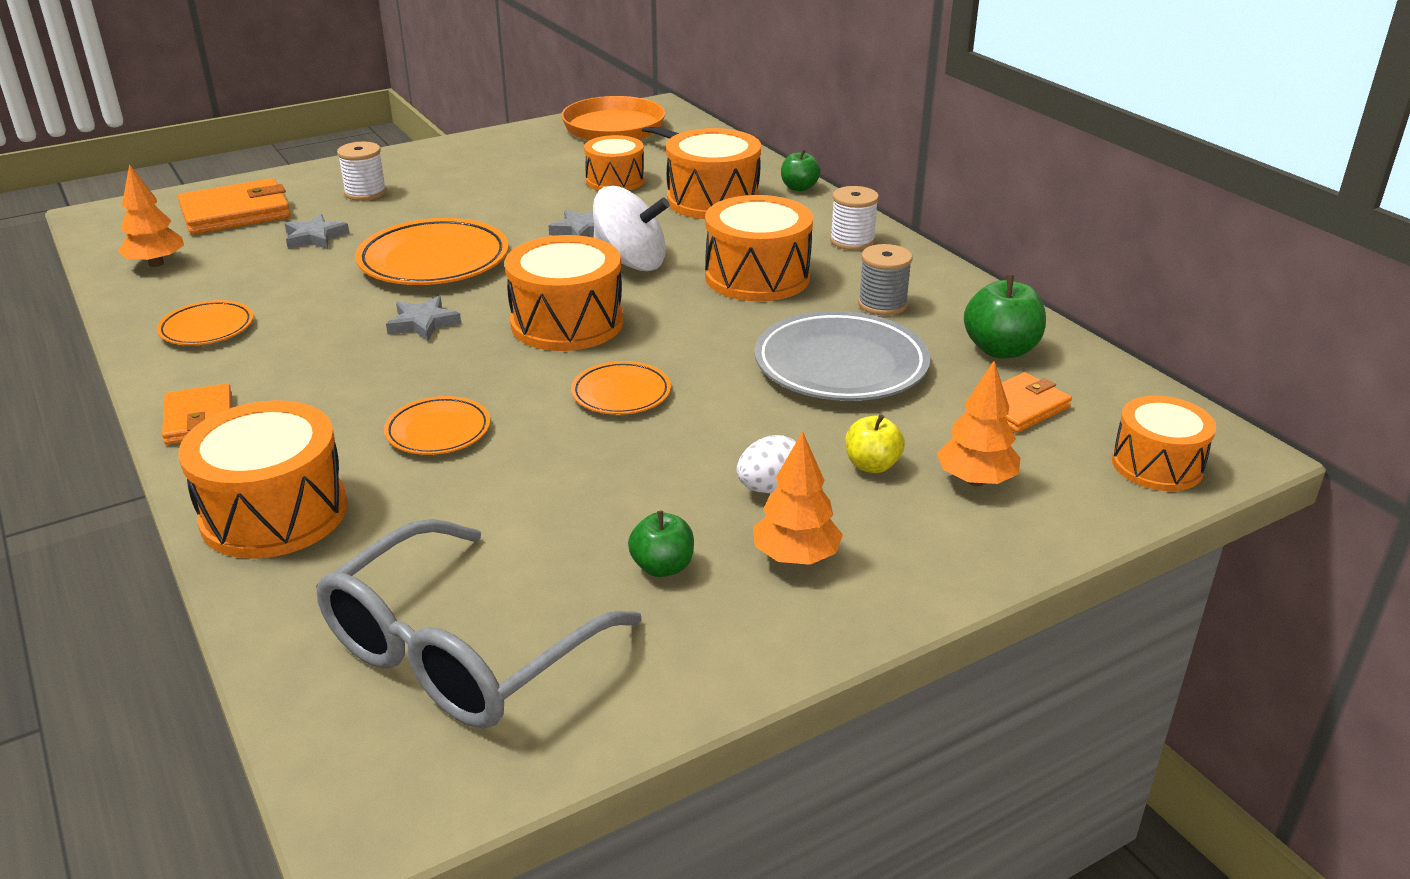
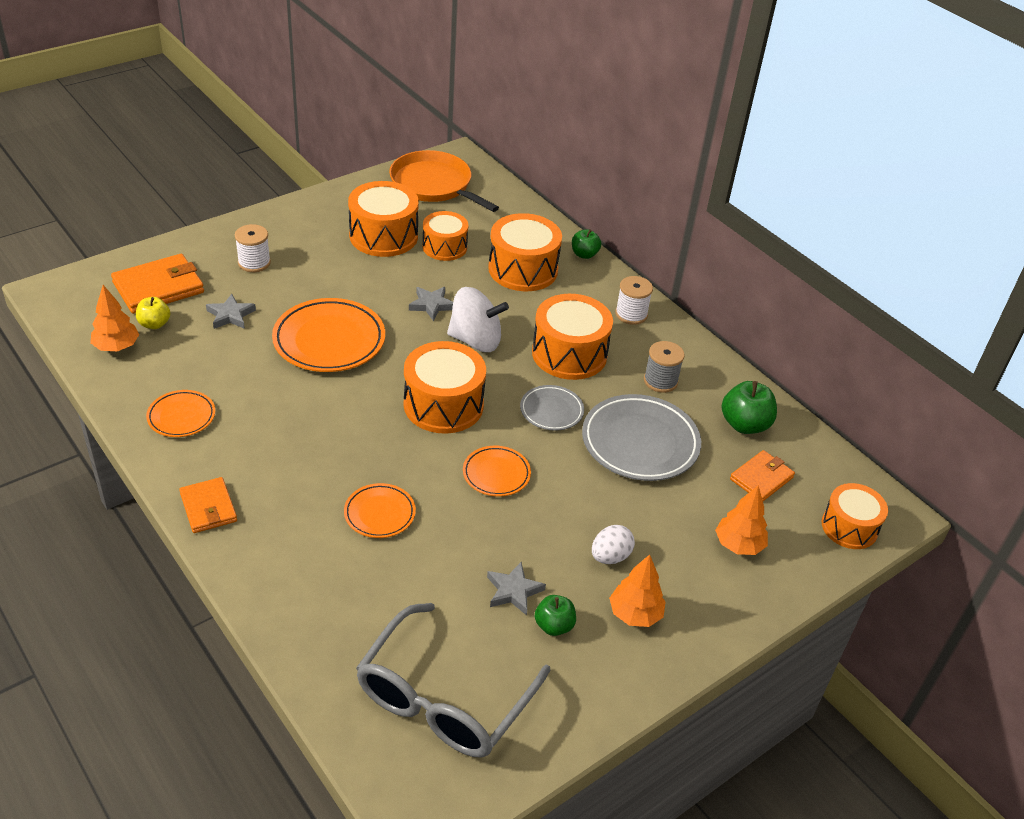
camera: 10 degrees left, 10 degrees up
(274, 513) = (290, 591): orange drum -> orange drum (383, 236)
(423, 323) = (340, 408): grey star -> grey star (513, 591)
(718, 331) = (551, 411): none -> grey plate
(872, 465) = (672, 534): yellow apple -> yellow apple (154, 324)

